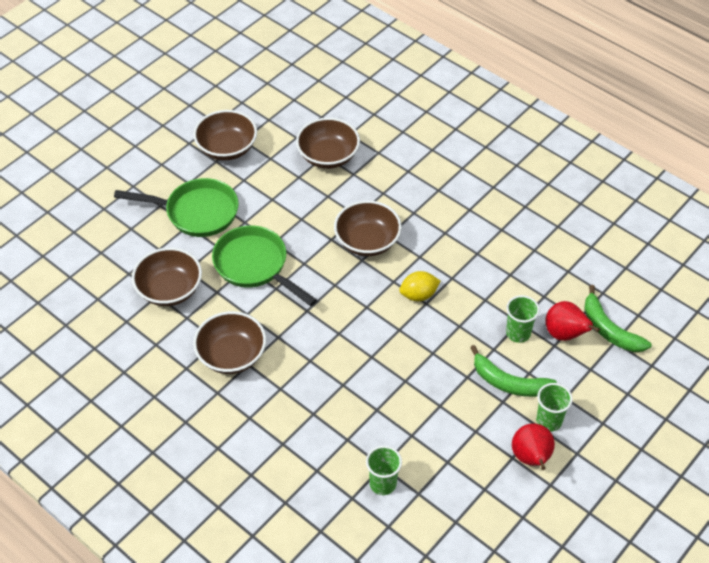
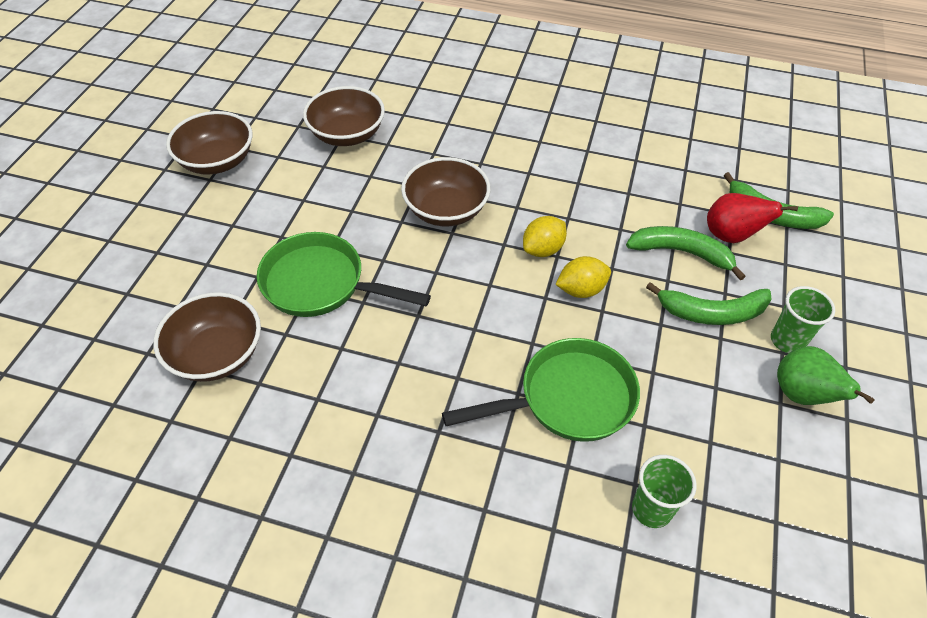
camera: 25 degrees left, 0 degrees up
(196, 212) = (211, 245): green pan -> green pan (568, 398)
(231, 355) = (348, 411): brown bowl -> none
(427, 333) = (581, 290): none -> yellow lemon
(518, 333) = (681, 253): green cup -> green banana
(531, 458) = (802, 395): red pear -> green pear

